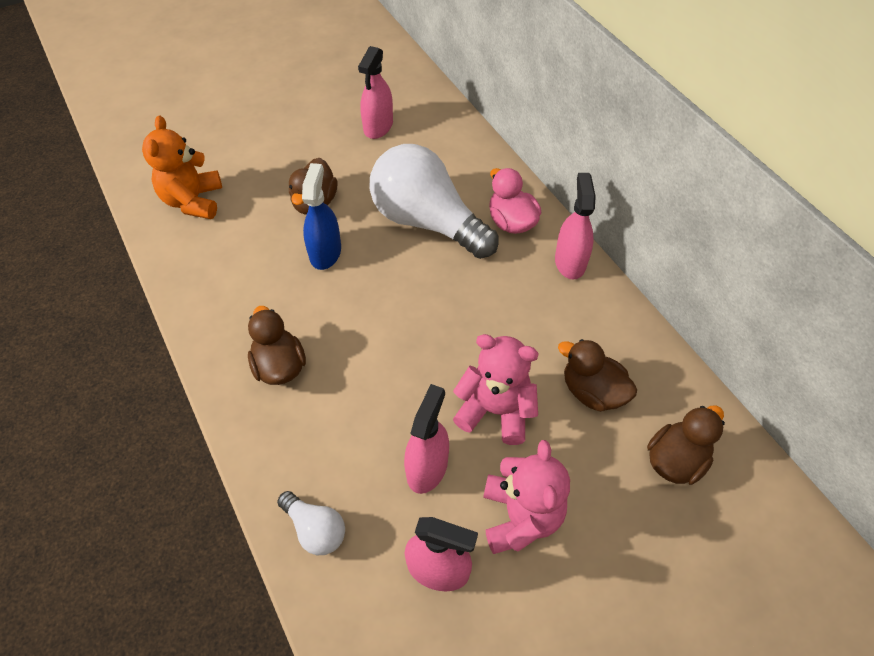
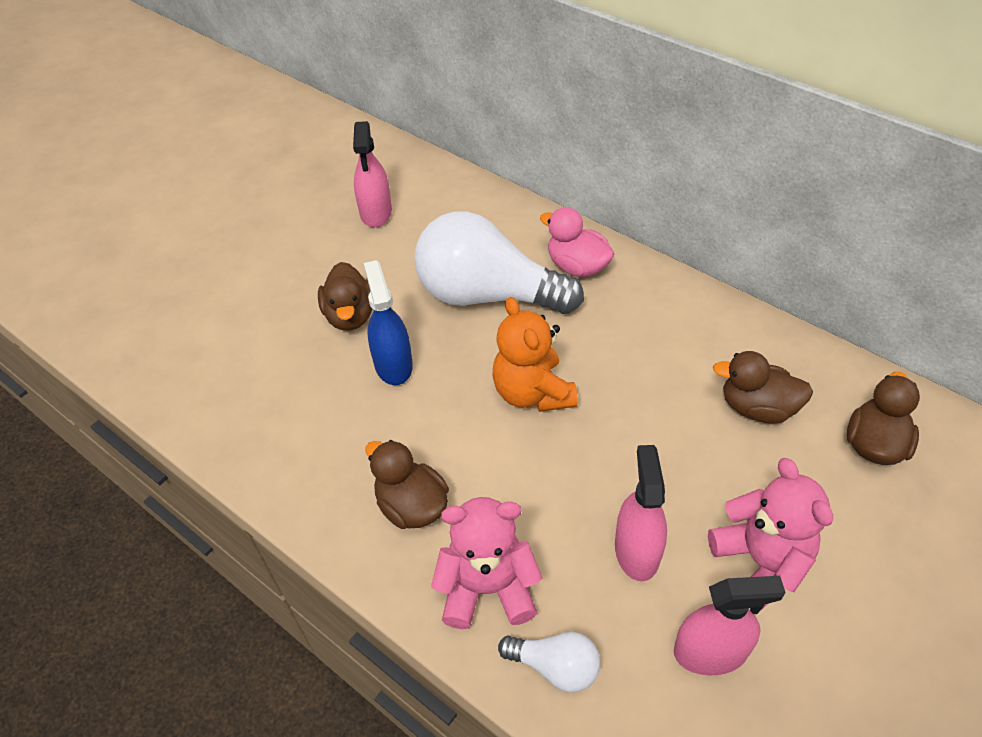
camera: 20 degrees left, 5 degrees down
(193, 201) = (202, 360): orange teddy bear -> orange teddy bear (532, 392)
(495, 410) = (673, 464): pink teddy bear -> pink teddy bear (487, 588)
(570, 261) = (659, 286): pink spray bottle -> none

